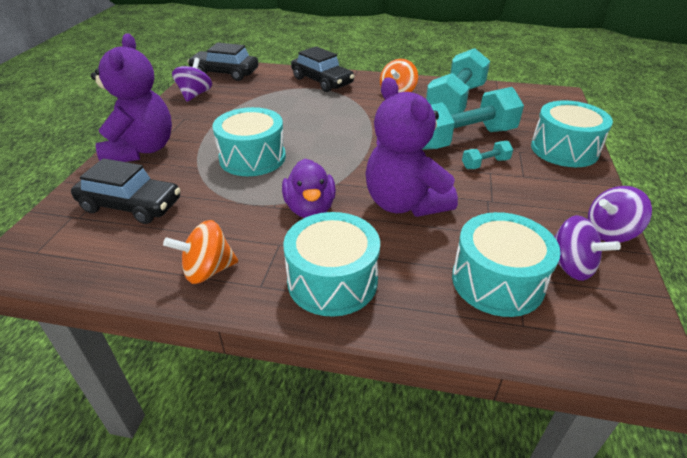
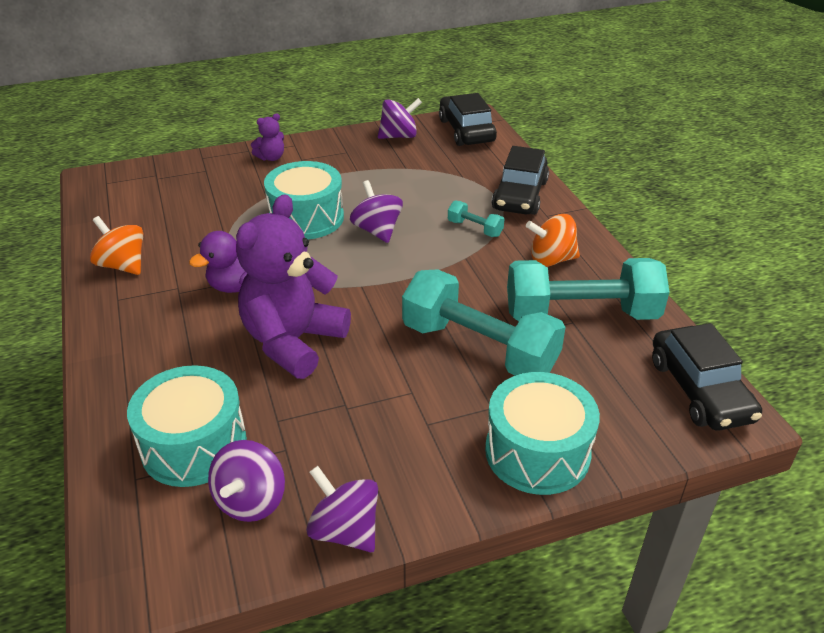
camera: 60 degrees right, 0 degrees up
(131, 205) = (186, 192): black car -> black car (699, 390)
(141, 150) = (271, 157): purple teddy bear -> purple teddy bear, size x0.43
(304, 135) = (377, 231): none -> purple spinning top
(332, 281) = (142, 335): turquoise drum -> none
(485, 164) = (429, 382): turquoise dumbbell -> turquoise dumbbell (475, 228)

